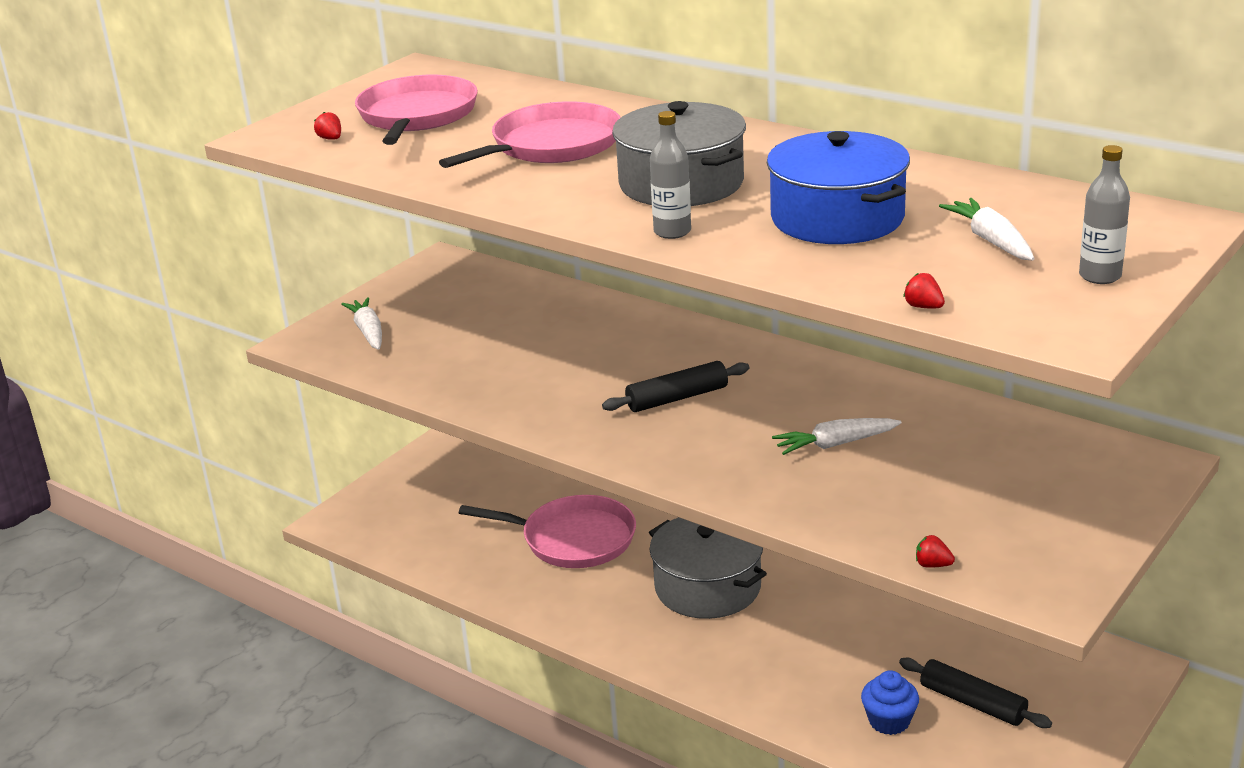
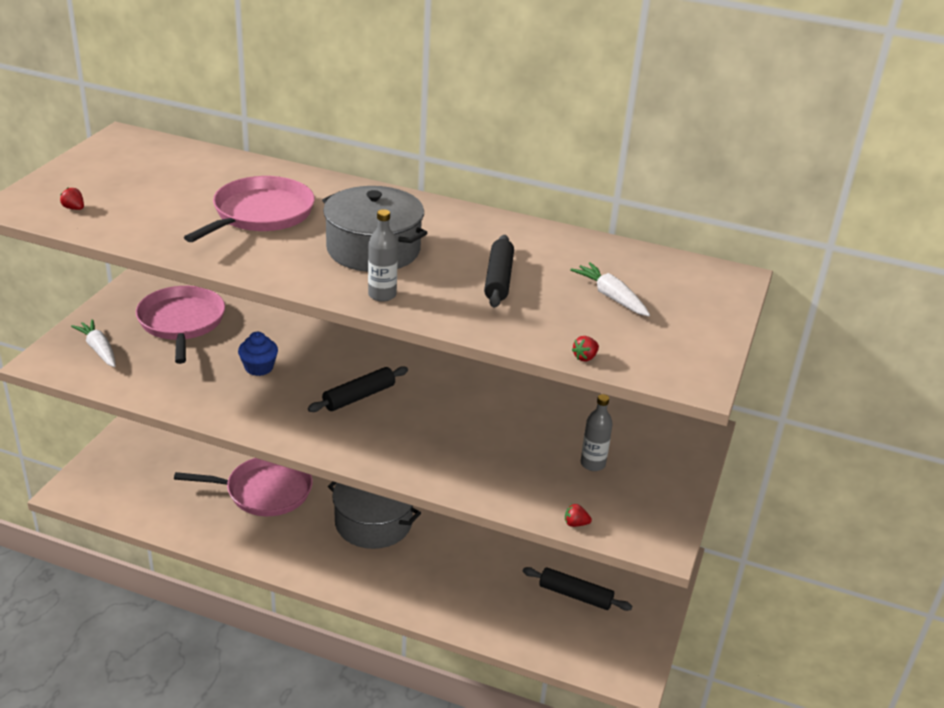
camera: 20 degrees left, 5 degrees up
(417, 116) = (140, 185): pink pan -> pink pan (181, 322)
(835, 444) = (483, 429): white carrot -> none
(837, 218) = (498, 279): blue pot -> black rolling pin
(889, 721) = (523, 616): blue cupcake -> blue cupcake (259, 368)
(923, 307) = (585, 357): red strawberry -> red strawberry turned 75 degrees counterclockwise
(1100, 276) = (692, 326): grey bottle -> grey bottle (592, 464)

